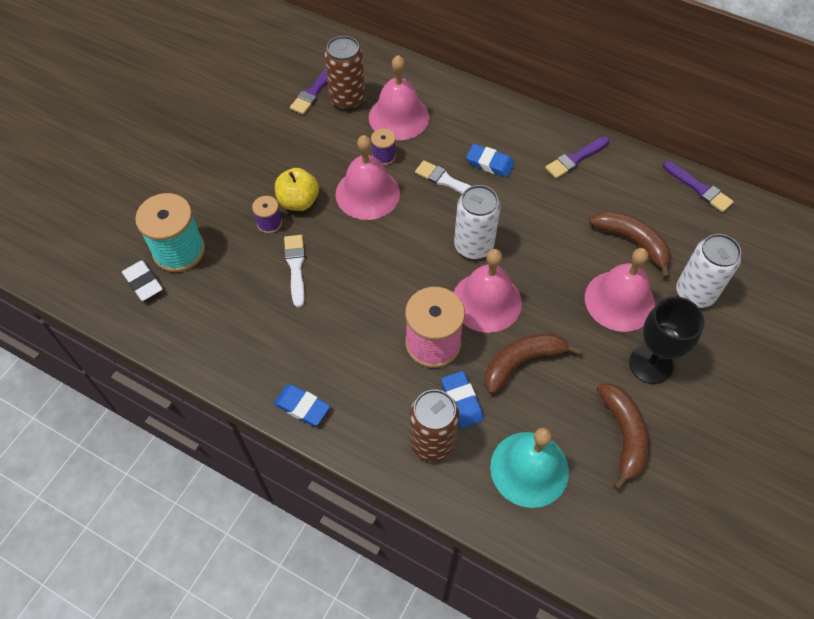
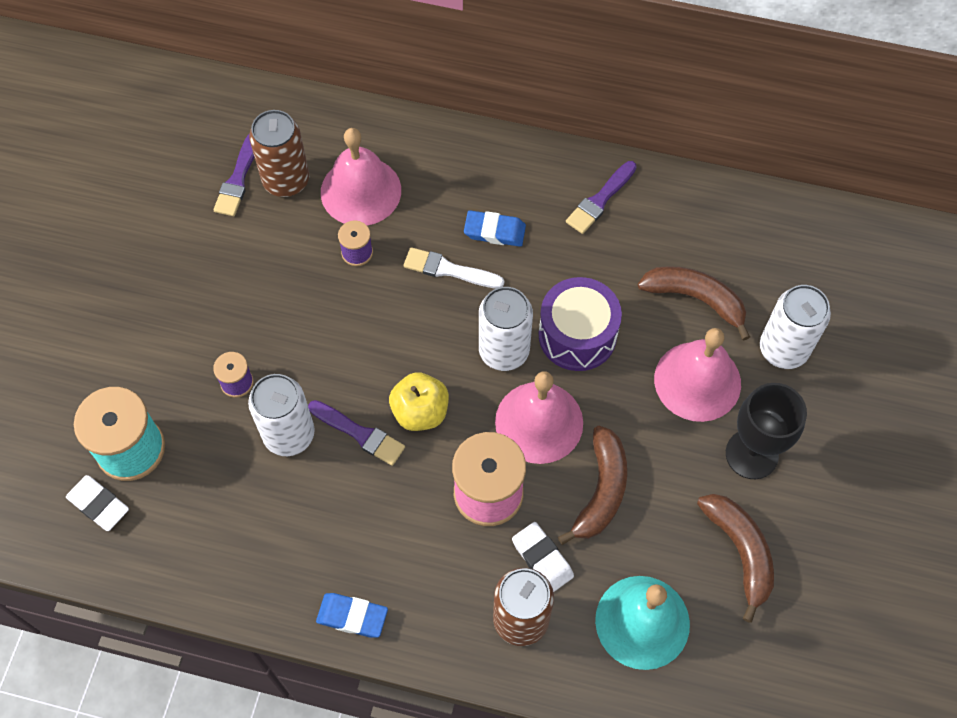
camera: 15 degrees left, 5 degrees up
(295, 267) = (289, 434): white brush -> white can
(298, 201) = (265, 343): yellow apple -> yellow apple (420, 412)
(367, 193) = (351, 310): pink bell -> none
(461, 401) = (542, 559): blue eraser -> white eraser
(522, 362) = (601, 491): brown banana -> brown banana turned 150 degrees clockwise
(533, 247) = (577, 335): none -> purple drum
(699, 188) = (759, 206): purple brush -> purple brush (359, 434)

